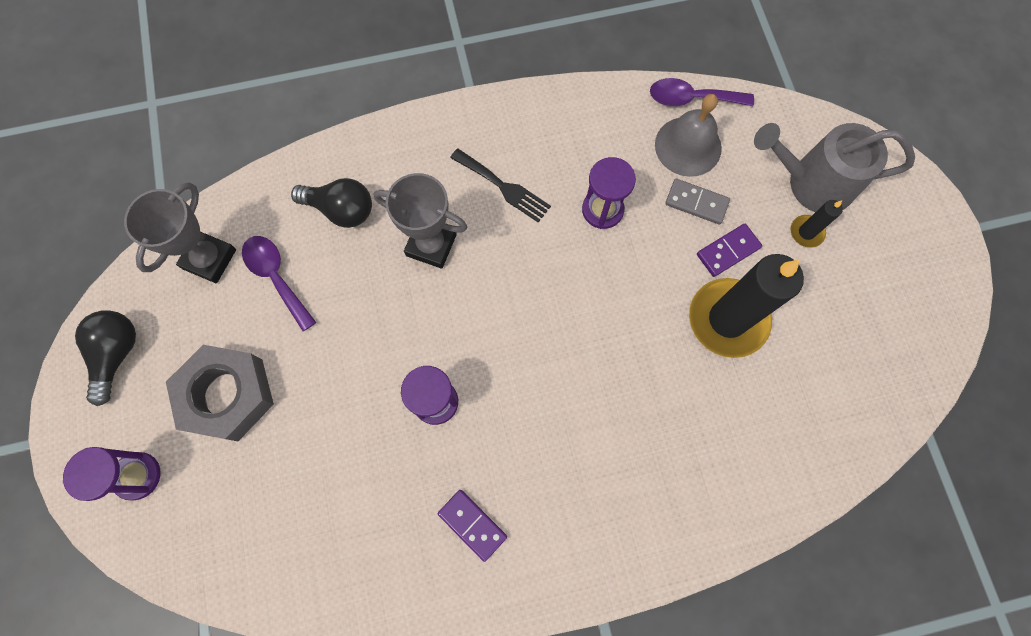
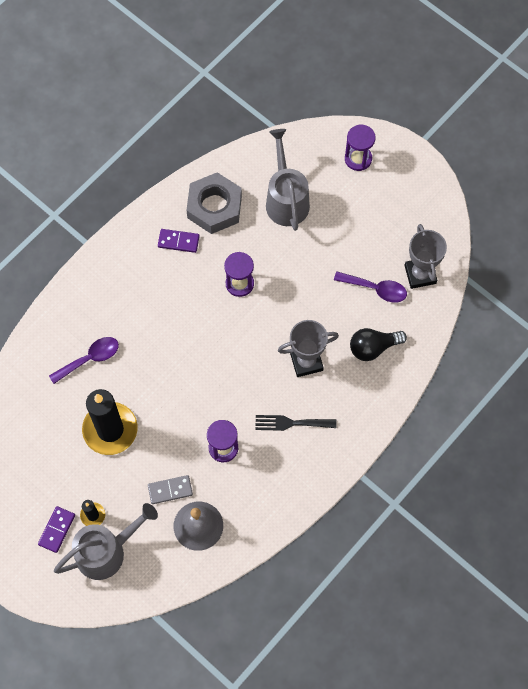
camera: 145 degrees right, 5 degrees down
(117, 354) = (421, 200): black light bulb -> none
(227, 395) = (348, 218): grey nut -> grey nut (214, 207)
(281, 484) = (286, 199): none -> grey watering can
(691, 98) = (216, 562): purple spoon -> purple spoon (90, 359)
(728, 251) = (133, 471): purple domino -> purple domino (57, 530)

